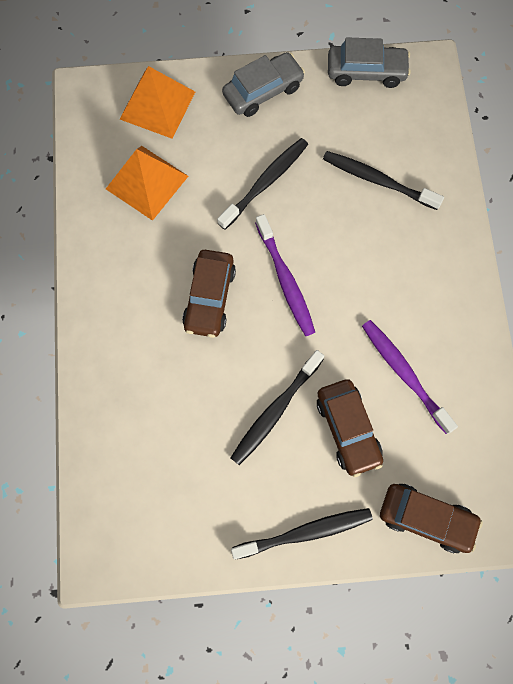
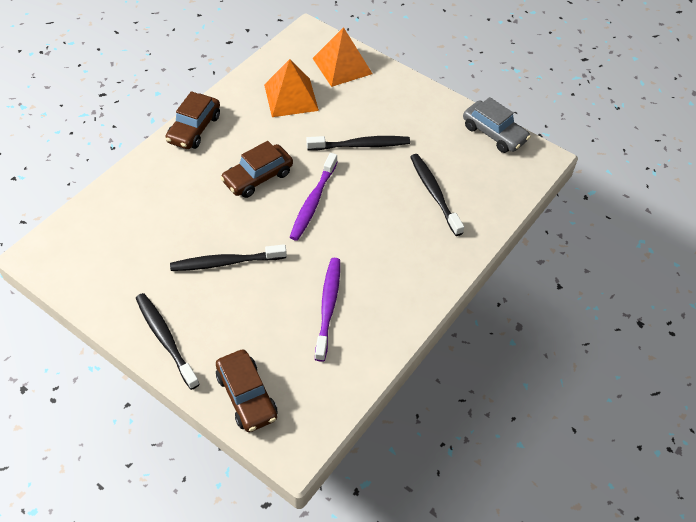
camera: 40 degrees right, 20 degrees down
(263, 91) = (414, 100): grey car -> none
(305, 532) = (165, 339): black toothbrush -> black toothbrush turned 150 degrees counterclockwise
(348, 429) = (257, 307): brown car -> brown car (194, 129)

